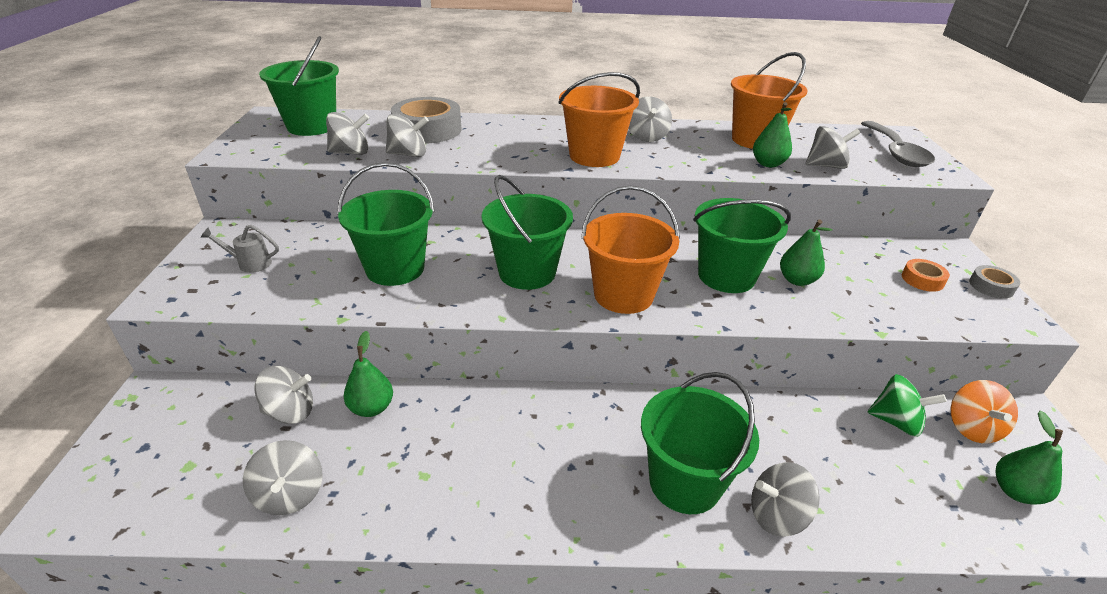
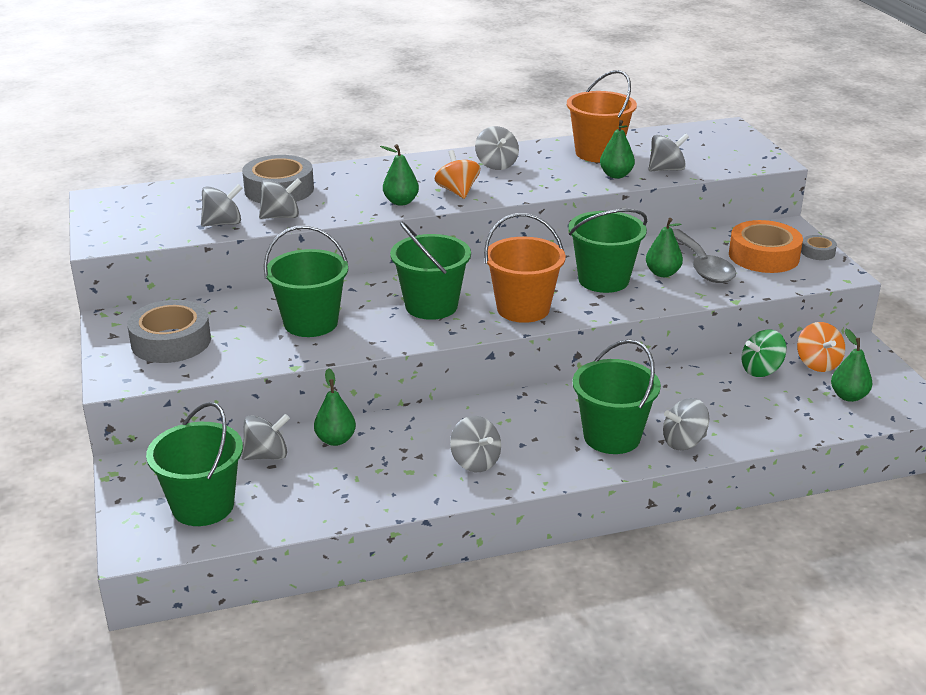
camera: 15 degrees left, 5 degrees down
(250, 263) = (171, 341): grey watering can -> grey tape
(290, 494) = (311, 502): grey spinning top -> grey spinning top (475, 462)
(312, 126) = (157, 203): green bucket -> green bucket (203, 506)
(532, 158) = (401, 202): none -> green pear
(594, 156) = (457, 191): orange bucket -> orange spinning top
(895, 152) = (724, 147): grey spoon -> grey spoon (702, 266)
(896, 422) = (761, 370): green spinning top -> green spinning top turned 150 degrees clockwise
(922, 280) = (763, 256): orange tape -> orange tape, size x2.07

